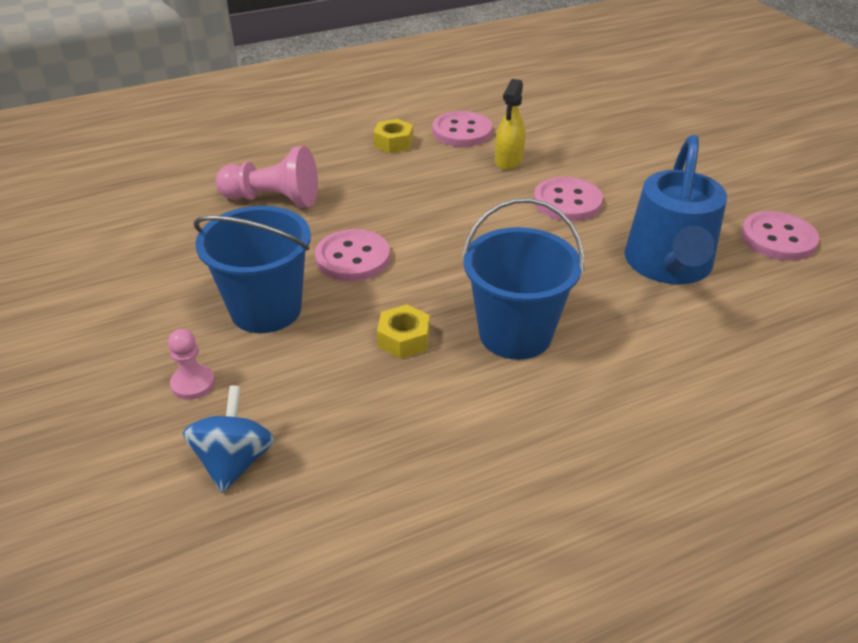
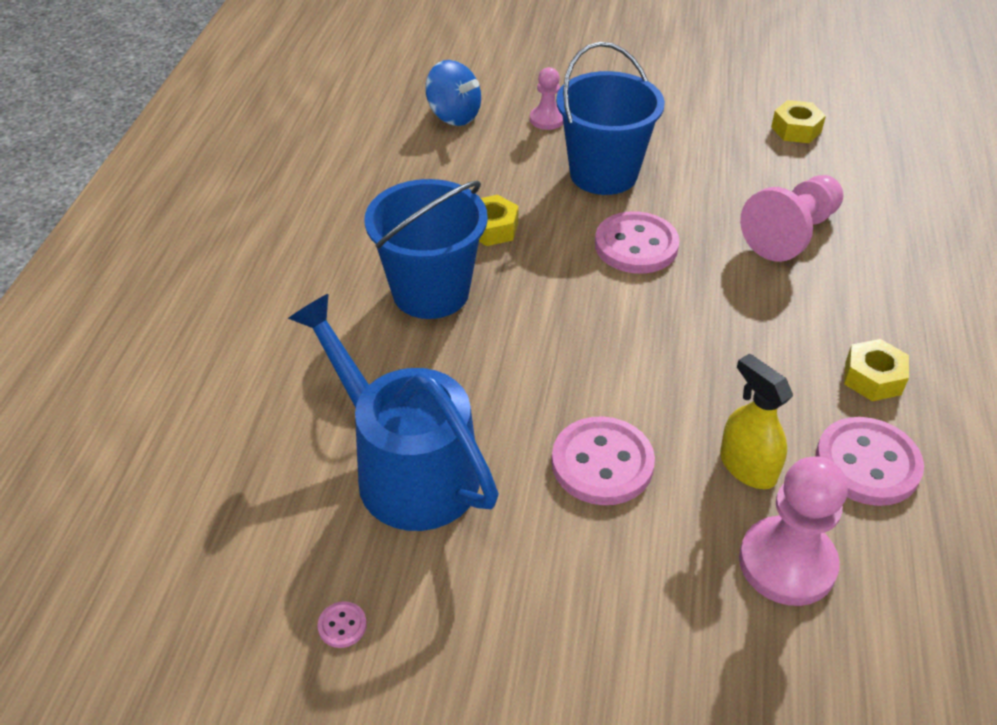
camera: 125 degrees right, 5 degrees up
(114, 233) = (796, 129): none -> yellow nut
(553, 136) = (787, 563): none -> pink pawn
(778, 238) = (342, 625): pink button -> pink button, size x0.42

